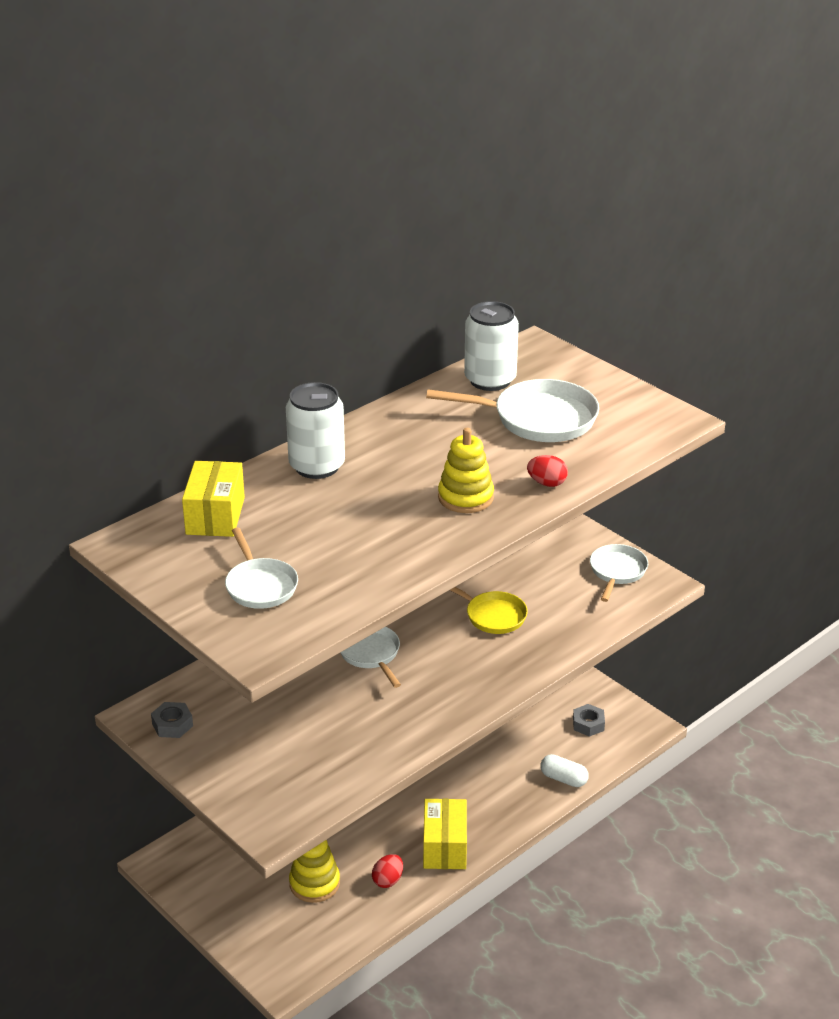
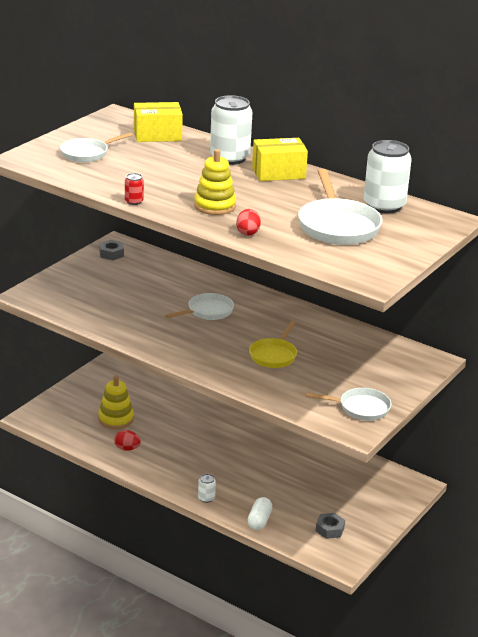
camera: 75 degrees right, 5 degrees down
(438, 560) = (134, 201): none -> red can
(445, 847) = (166, 470): yellow box -> yellow box (278, 173)
(512, 818) = (206, 498): none -> white can

